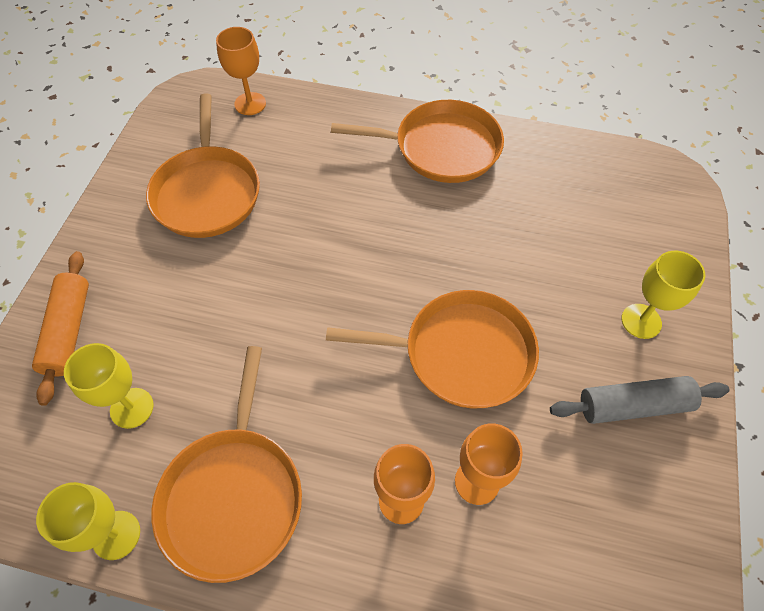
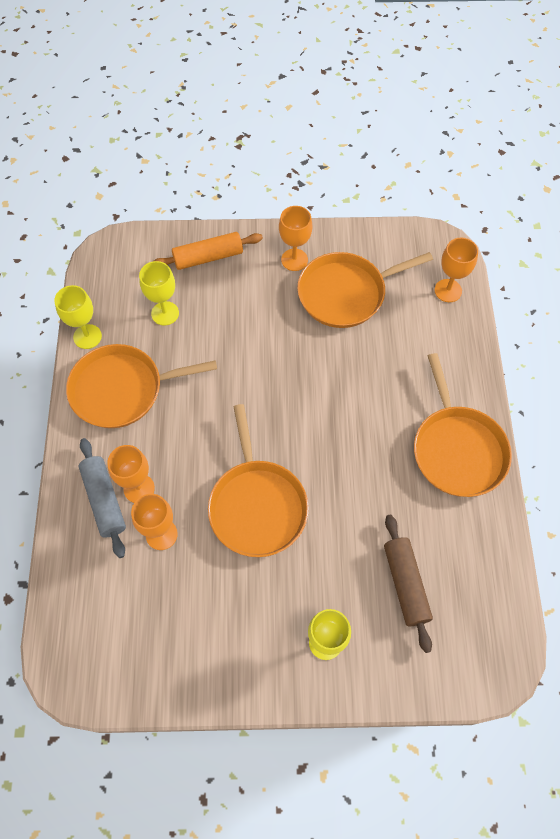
camera: 75 degrees right, 5 degrees up
(131, 232) = (294, 260): none -> orange goblet
(582, 231) = (405, 584): none -> brown rolling pin
(633, 405) = (246, 641): grey rolling pin -> grey rolling pin (104, 500)

